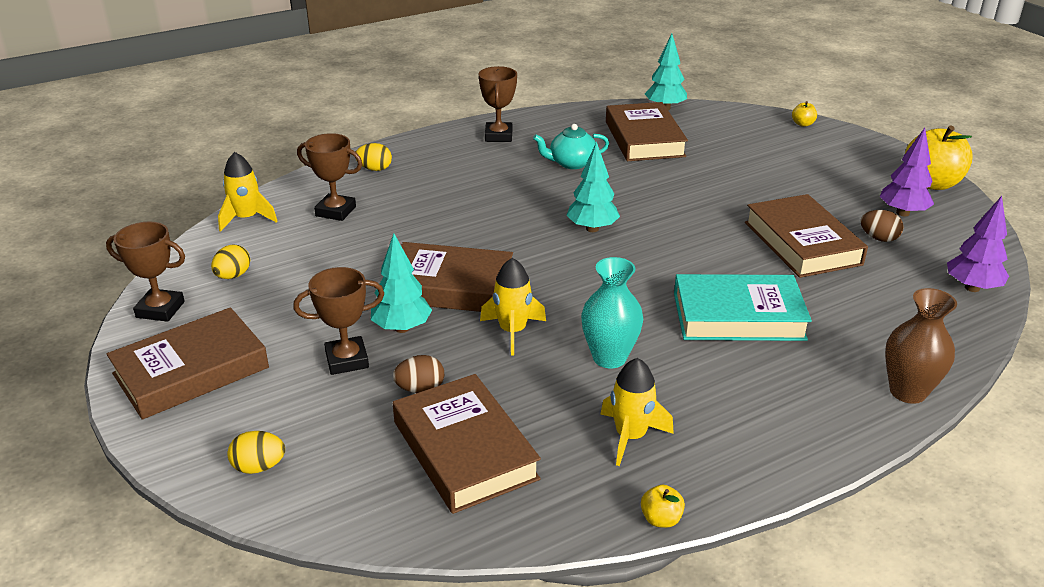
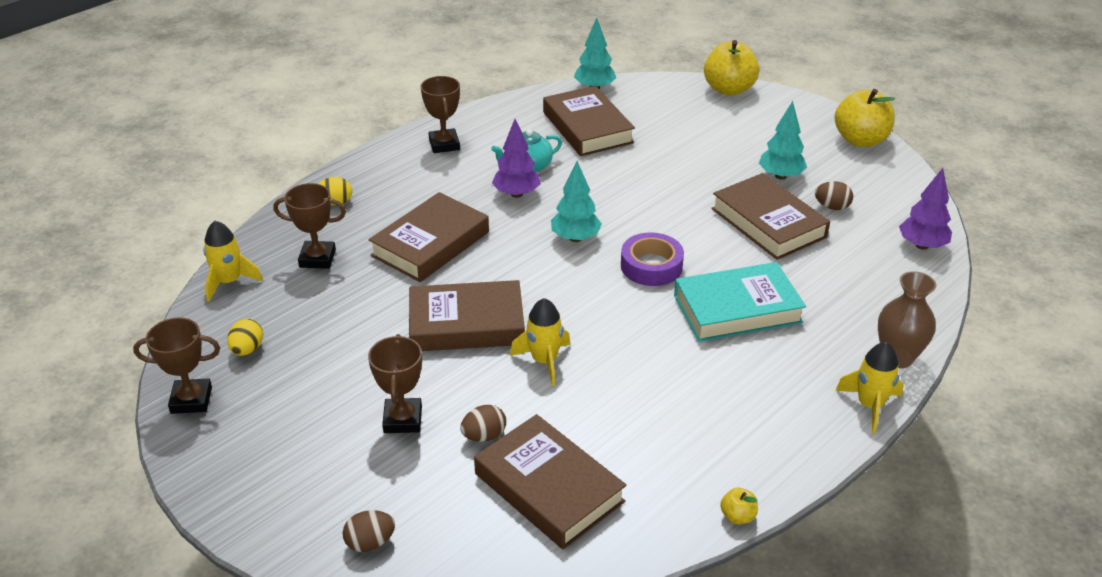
camera: 15 degrees left, 5 degrees up
(191, 371) = (256, 459): brown book -> brown book (430, 244)
(259, 467) = (370, 543): yellow egg -> brown egg
(347, 360) = (403, 419): brown trophy -> brown trophy turned 60 degrees counterclockwise
(402, 328) = (440, 376): turquoise tree -> turquoise tree (780, 176)
(609, 357) = (640, 371): turquoise vase -> none
(630, 436) = (686, 445): yellow rocket -> yellow rocket (870, 405)
(660, 264) = (651, 266): none -> purple tape
(802, 124) = (729, 89): yellow apple -> yellow apple, size x2.29
(902, 213) = (844, 176): purple tree -> purple tree (516, 194)

